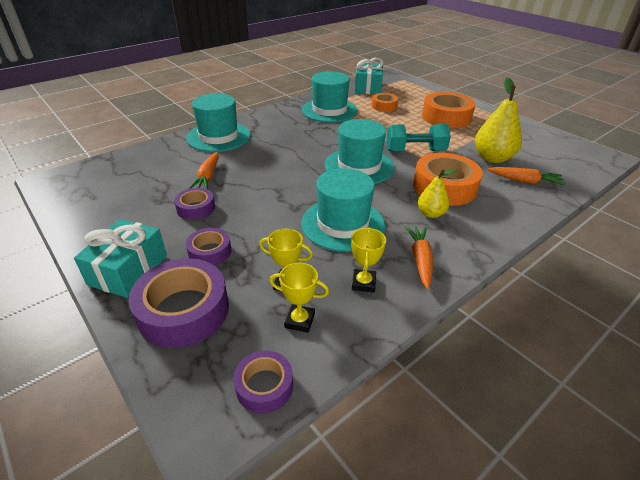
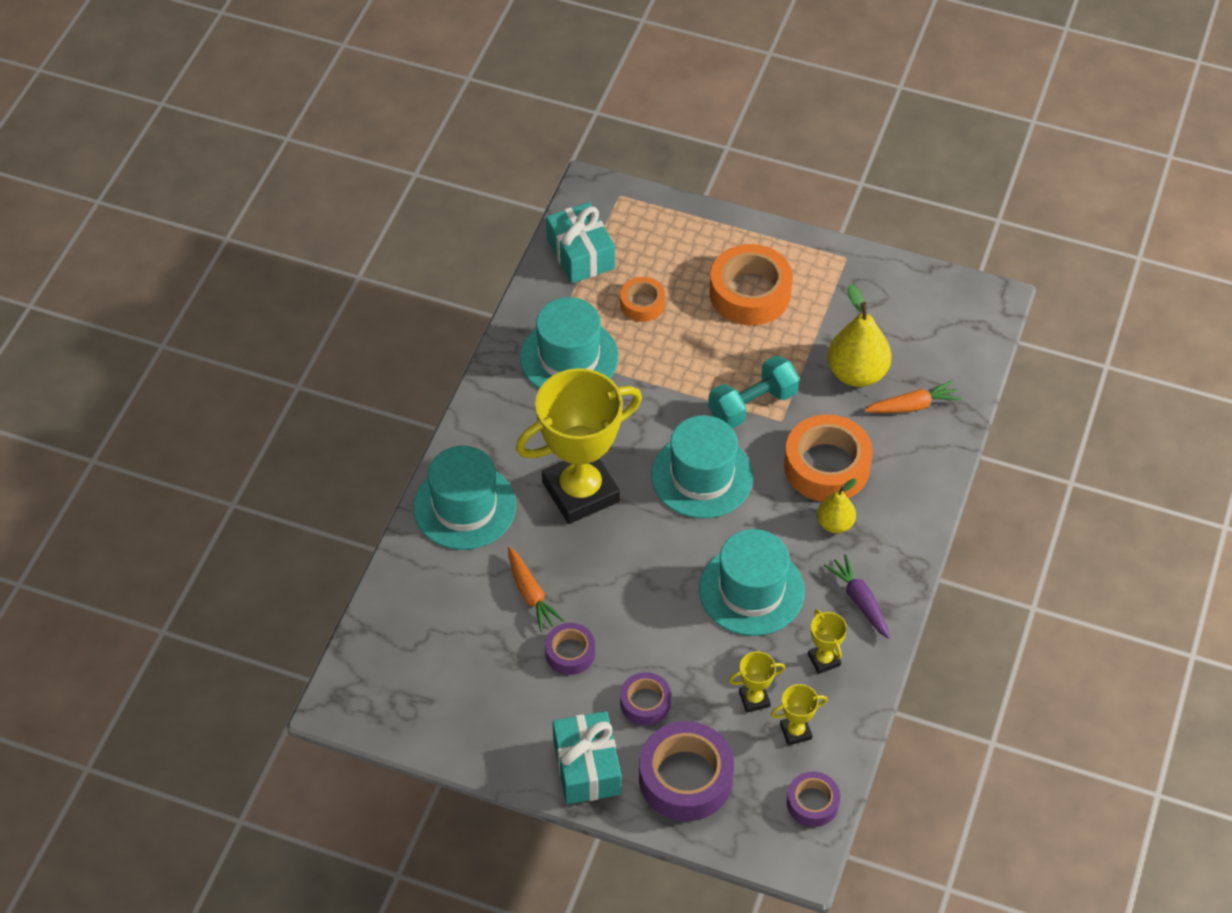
camera: 30 degrees left, 15 degrees up
(283, 150) = (580, 492): none -> yellow trophy
(420, 260) = (860, 601): orange carrot -> purple carrot

